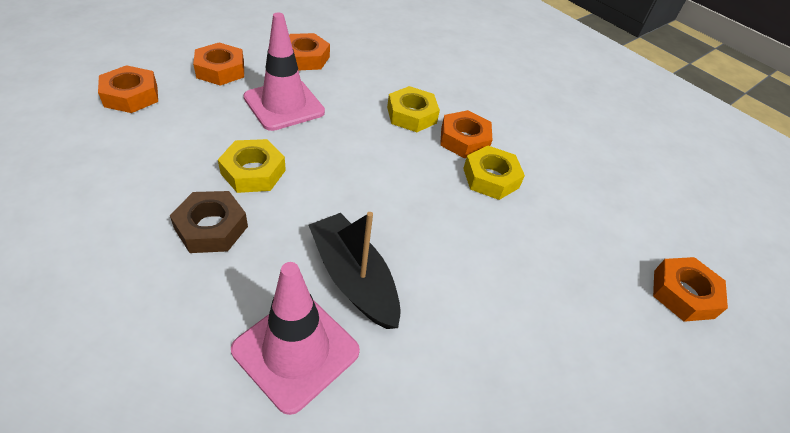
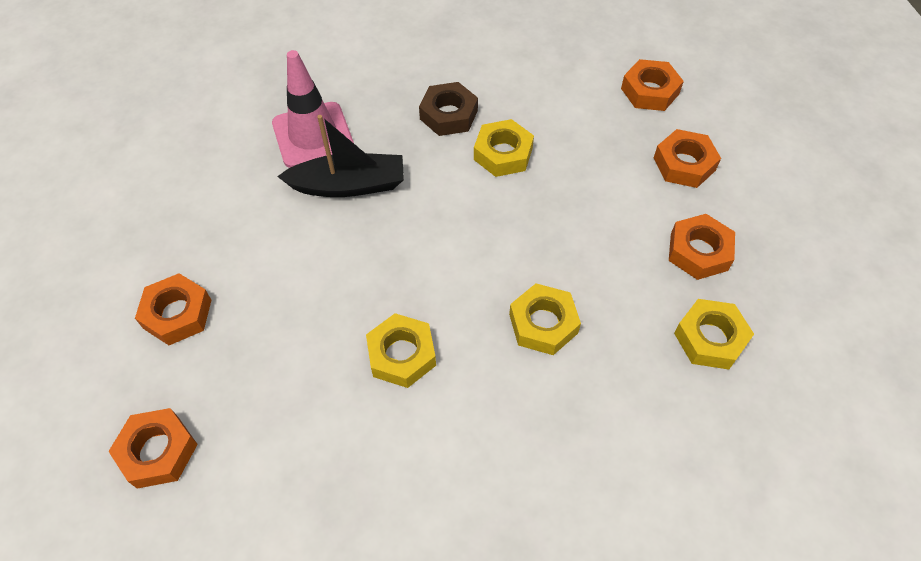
camera: 125 degrees right, 10 degrees up
(284, 105) = (601, 203): pink traffic cone -> none
(371, 49) = (710, 338): none -> yellow nut
(464, 140) = (475, 361): orange nut -> orange nut (177, 314)

